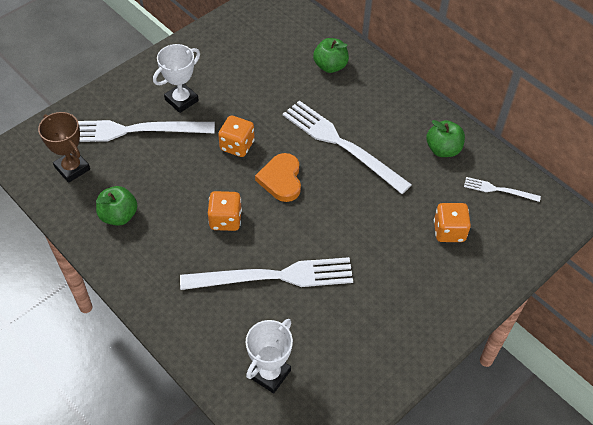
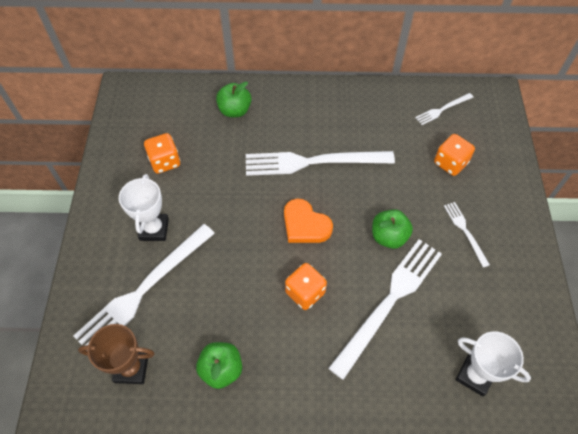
camera: 45 degrees left, 5 degrees up
(237, 146) = (242, 228): orange dice -> orange dice (165, 162)
(270, 374) = (475, 375): white trophy -> white trophy turned 45 degrees counterclockwise
(393, 285) = (465, 231): none -> white fork
(443, 149) = (379, 110): green apple -> green apple (389, 237)

